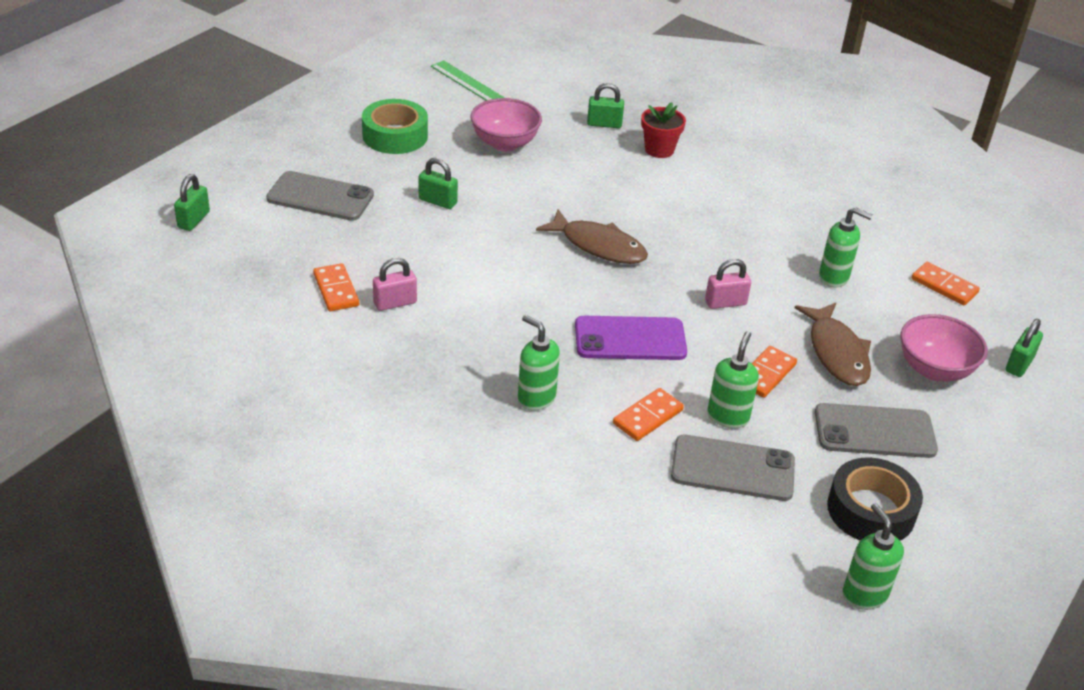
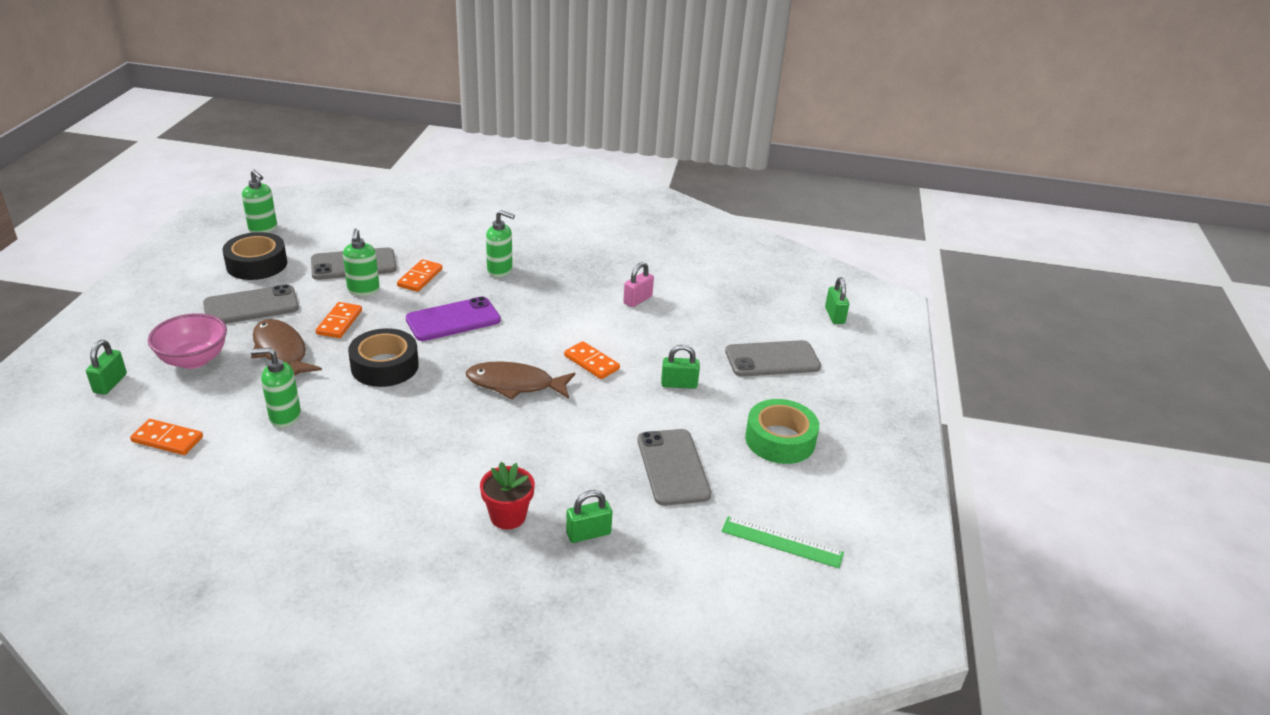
camera: 155 degrees right, 5 degrees down
(336, 290) = (684, 297): orange domino -> orange domino (591, 362)
(505, 143) = (672, 467): pink bowl -> grey phone
(725, 303) = (385, 366): pink padlock -> black tape

